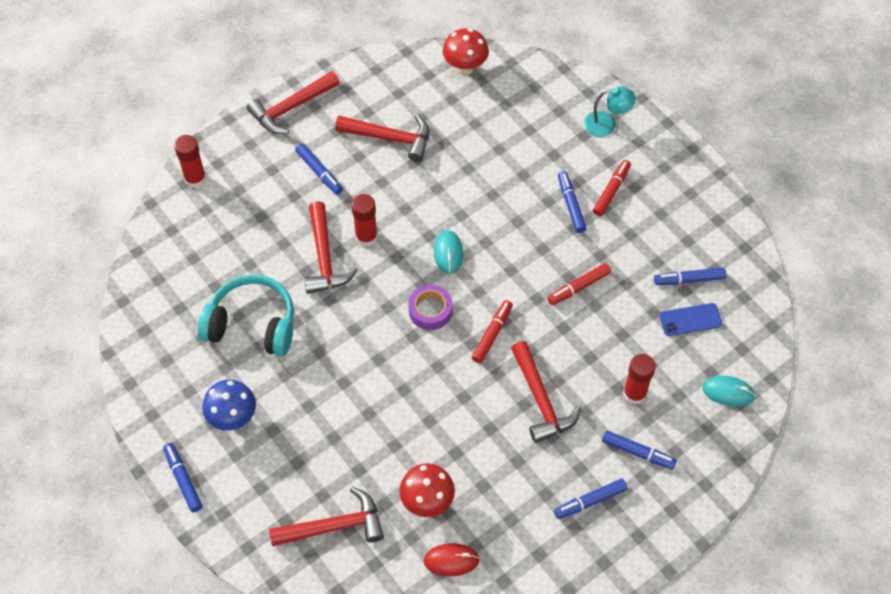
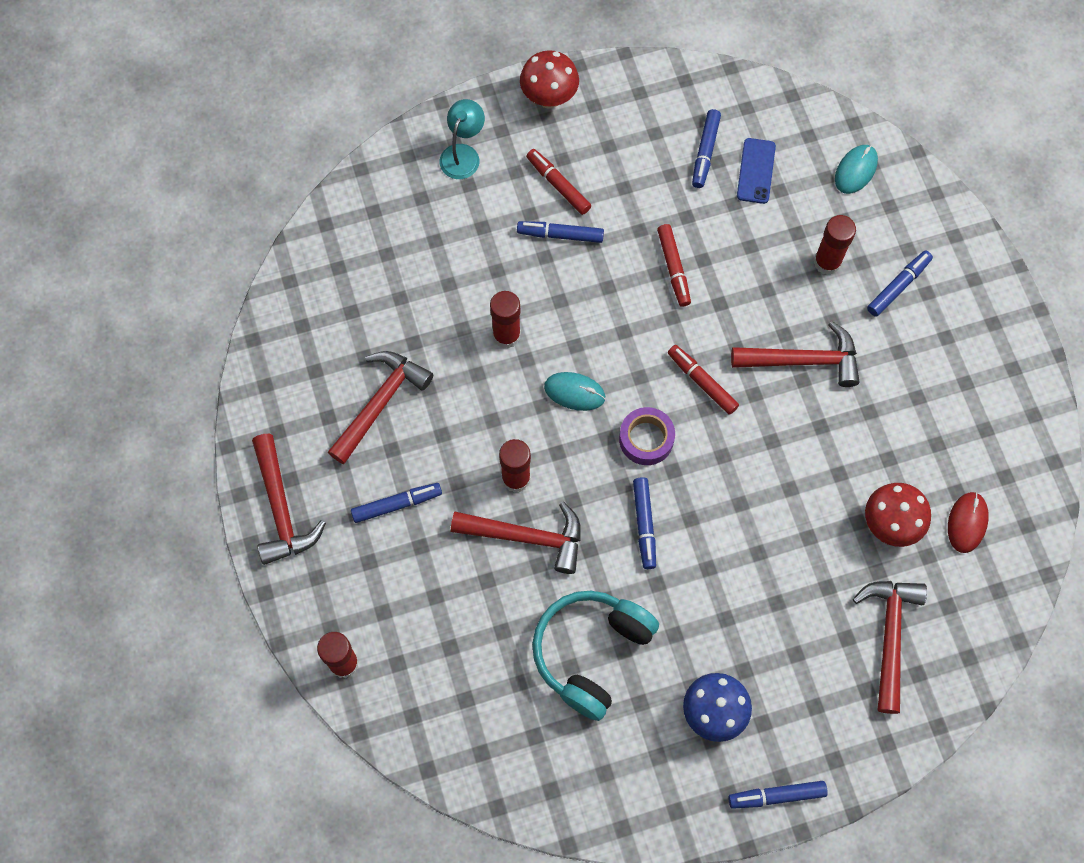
camera: 70 degrees left, 10 degrees up
(465, 67) = (309, 279): red mushroom -> red mushroom (549, 98)
(474, 196) = (506, 335): none -> red glue stick
(590, 501) = (940, 355): blue marker -> blue marker (644, 525)

